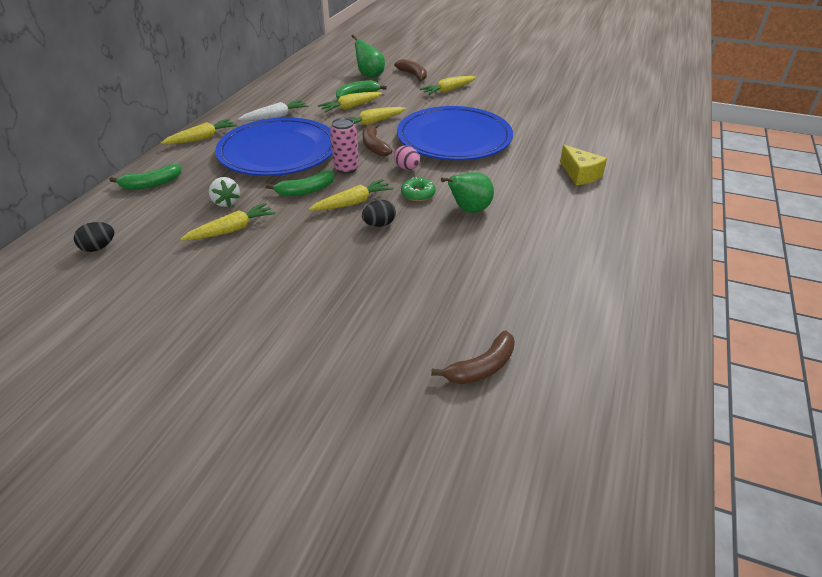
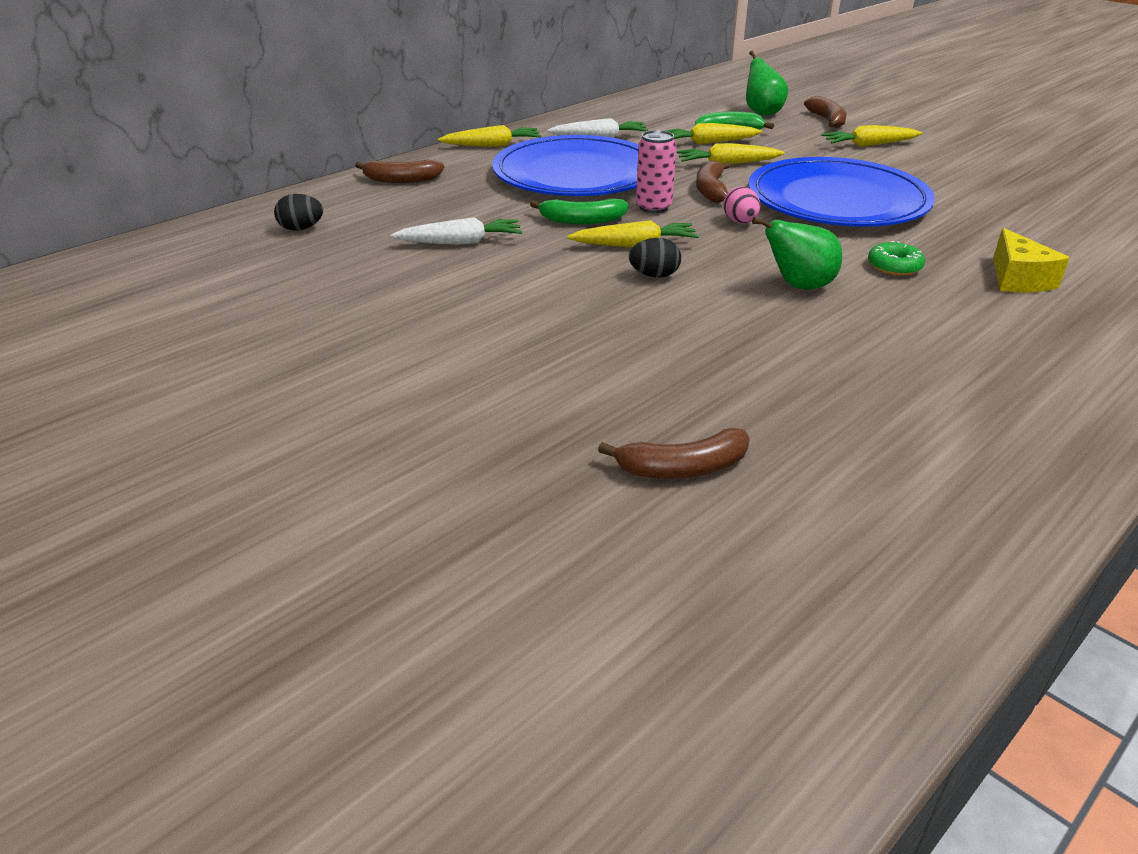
camera: 25 degrees right, 5 degrees down
(151, 184) = (401, 180): green banana -> brown banana
(226, 202) = (474, 214): white strawberry -> none
(232, 230) = (460, 242): yellow carrot -> white carrot
(418, 194) = (734, 253): green donut -> green donut (894, 266)

